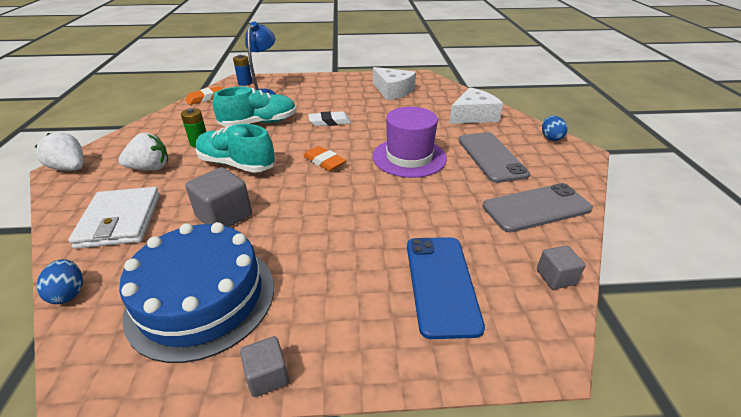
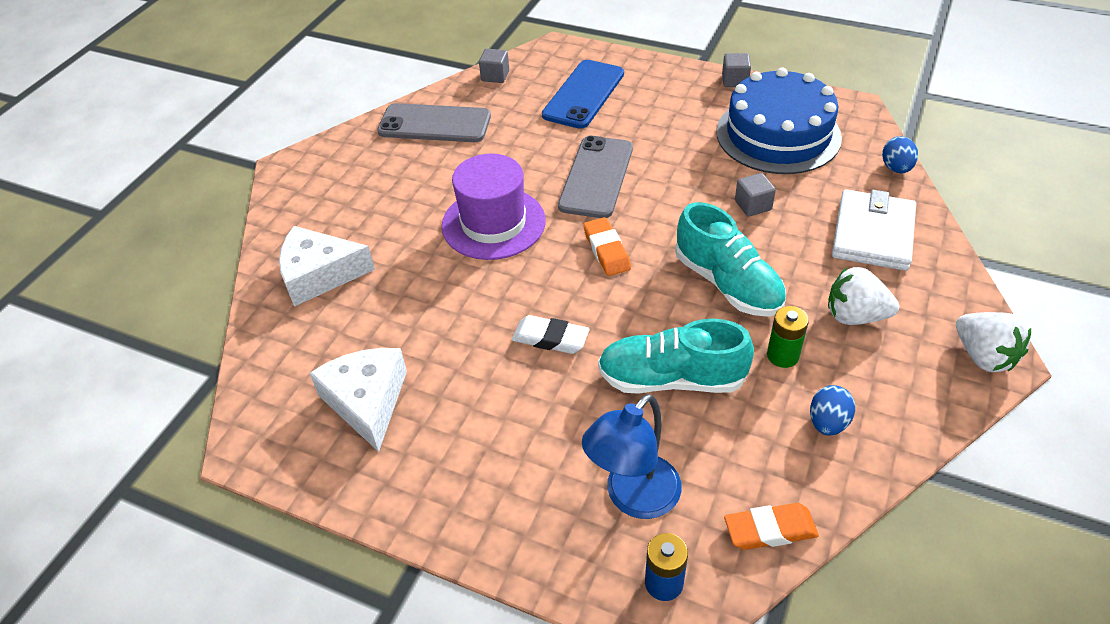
camera: 150 degrees left, 10 degrees up
(224, 216) = (753, 205): grey cube -> grey cube, size x0.59
(491, 157) = (397, 192): grey phone -> grey phone (596, 177)
(550, 138) = (285, 197): blue egg -> blue egg (828, 423)

